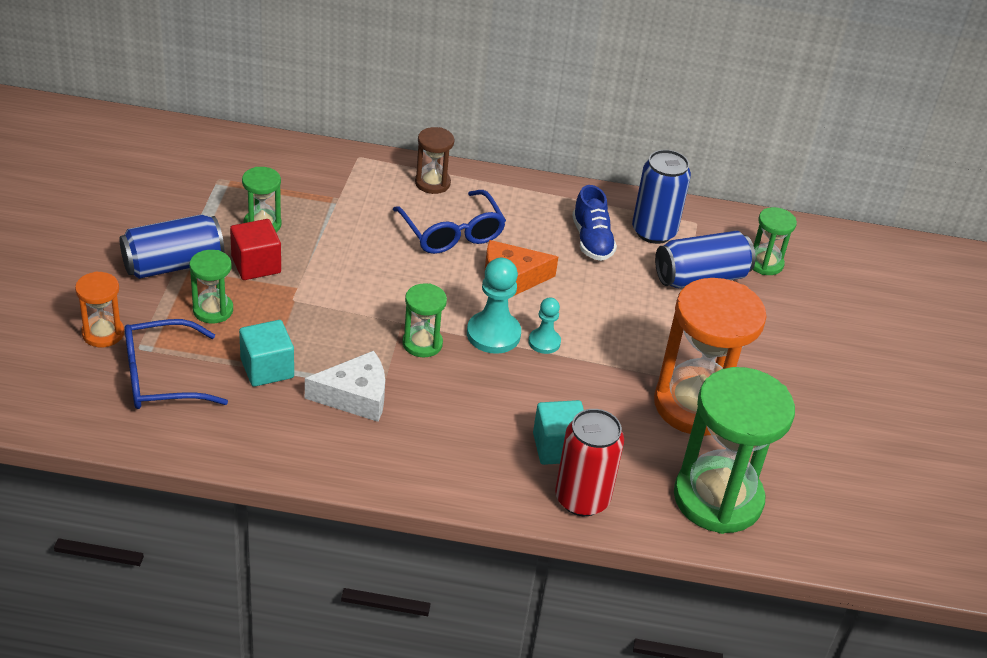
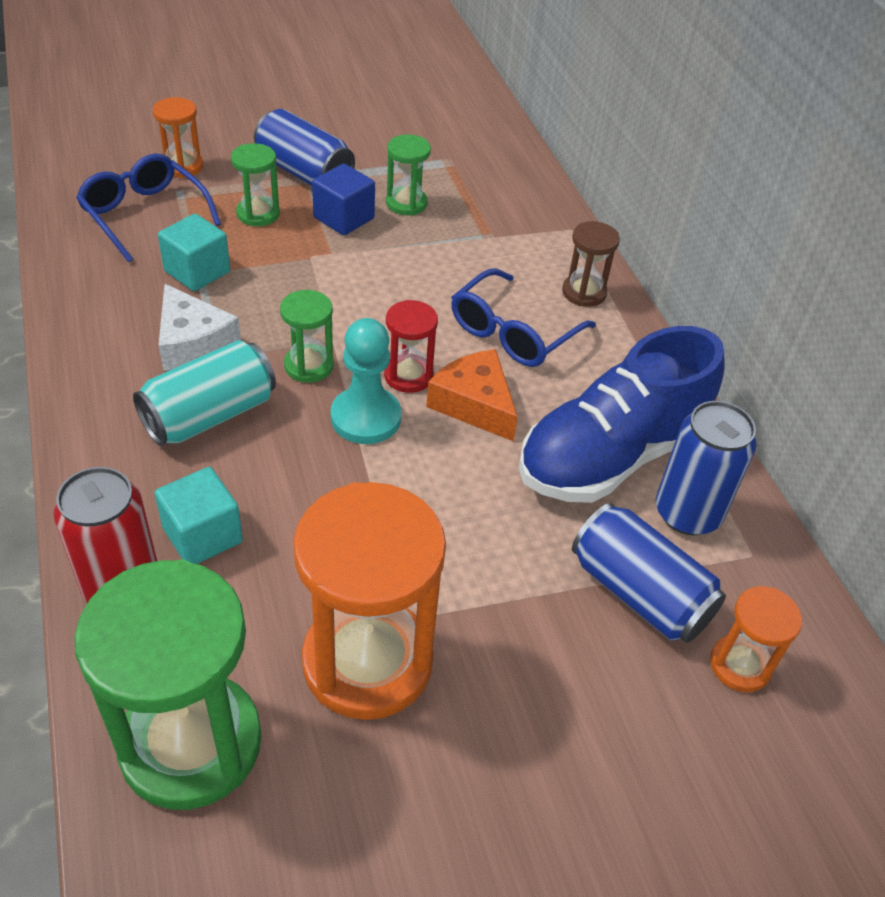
camera: 65 degrees right, 5 degrees up
(256, 265) = (344, 218): red cube -> blue cube
(443, 410) = (209, 415): none -> turquoise can
(464, 299) = (408, 376): none -> red hourglass
(544, 342) = (384, 466): turquoise pawn -> none
(591, 240) = (611, 456): blue shoe -> blue shoe, size x1.94
(765, 263) = (740, 665): green hourglass -> orange hourglass

